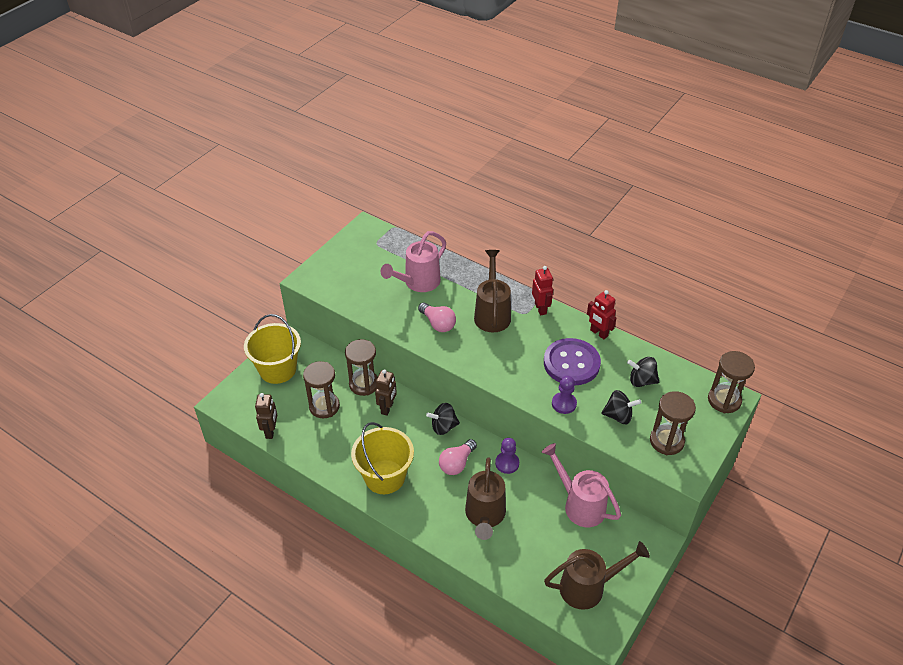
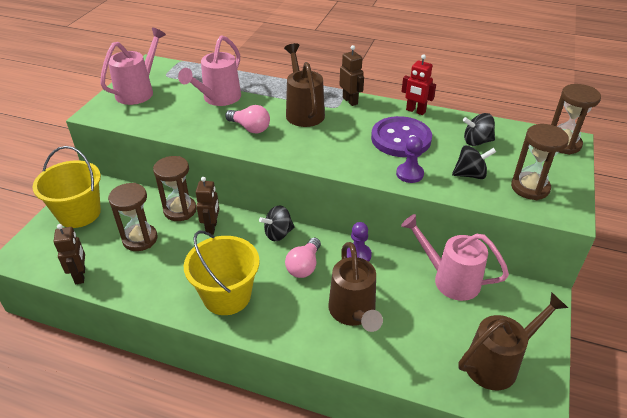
camera: 15 degrees left, 5 degrees down
(348, 260) = (139, 91): none -> pink watering can
(540, 308) = (350, 101): red robot -> brown robot

